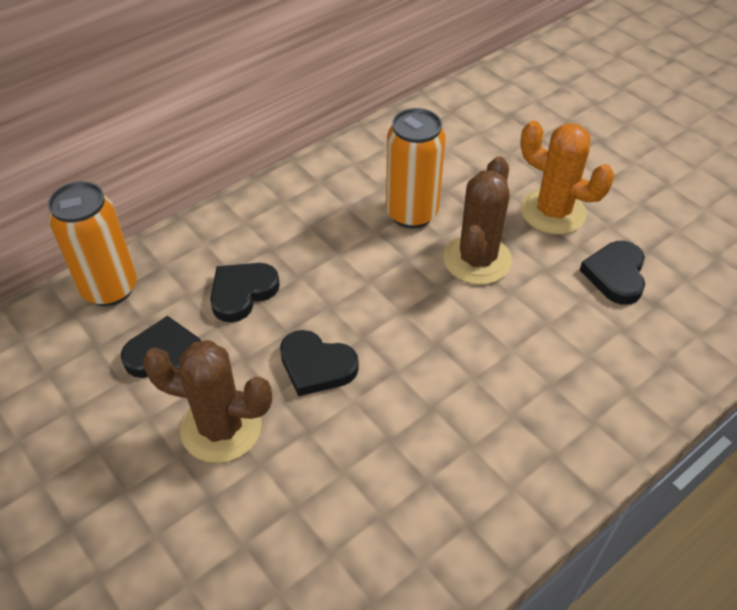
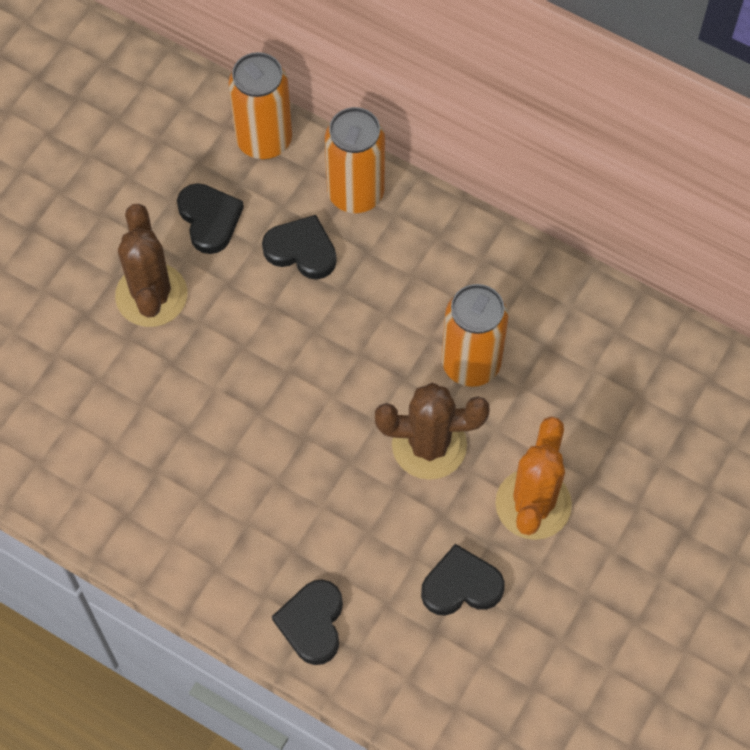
camera: 70 degrees right, 15 degrees up
(208, 240) = (355, 193): none -> orange can
(316, 366) = (241, 344): black heart -> black heart (312, 623)

